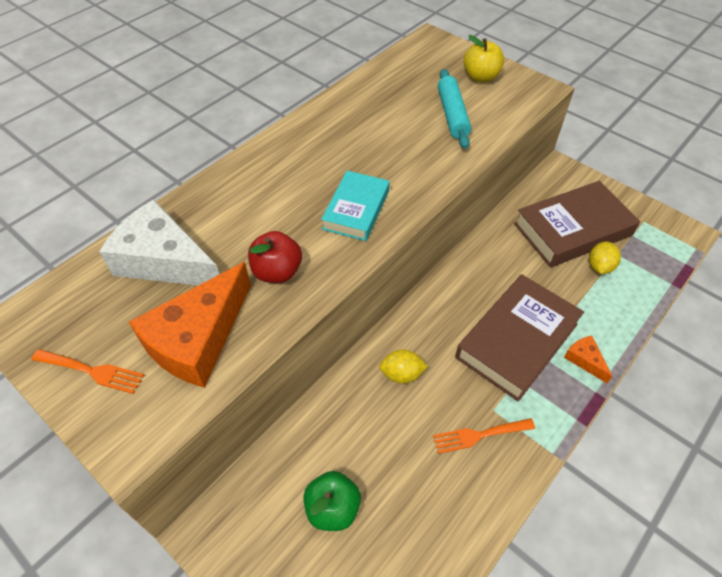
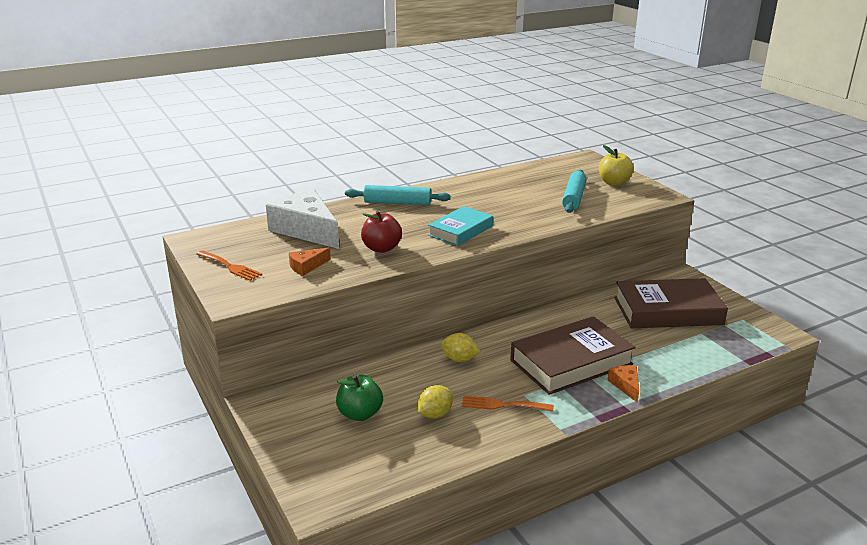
camera: 20 degrees right, 25 degrees down
(198, 339) = (307, 266): orange cheese -> orange cheese, size x0.45
(256, 174) = (397, 203): none -> turquoise rolling pin
(599, 267) = (678, 337): yellow lemon -> yellow lemon (435, 414)

